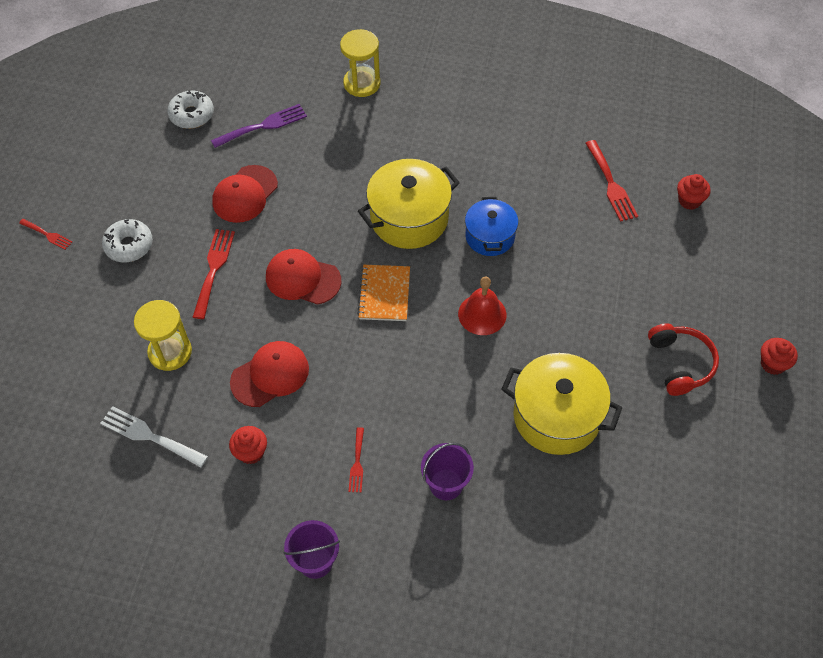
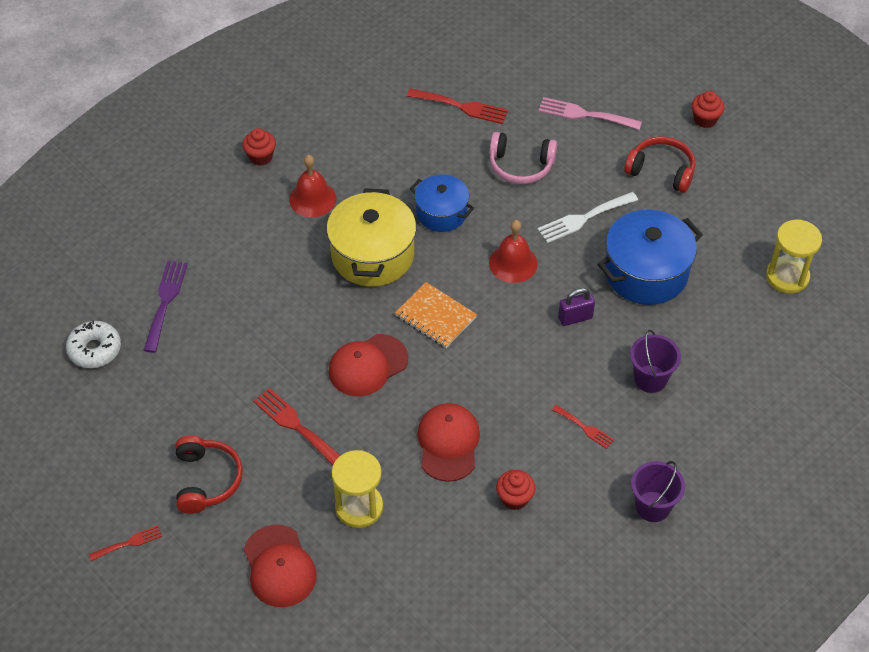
camera: 55 degrees left, 5 degrees down
(129, 245) = (207, 480): white donut -> red headphones
(149, 436) = (436, 568): white fork -> white fork (584, 218)
(245, 194) = (233, 358): red cap -> red cap (279, 566)
(362, 83) = (189, 203): yellow hourglass -> yellow hourglass (787, 276)
(430, 149) = (312, 199): none -> red bell
(463, 391) = (575, 318): none -> purple padlock
(556, 416) = (646, 273): yellow pot -> blue pot
(587, 260) = (520, 166): none -> pink headphones
(687, 271) = (584, 114): none -> pink fork
(689, 201) = (521, 71): red cupcake -> red cupcake (260, 157)

